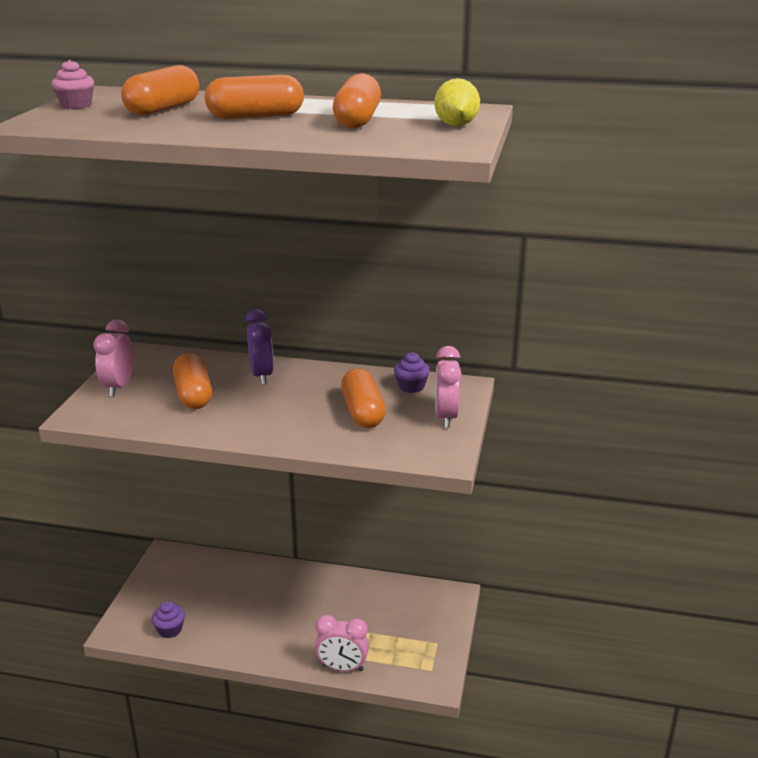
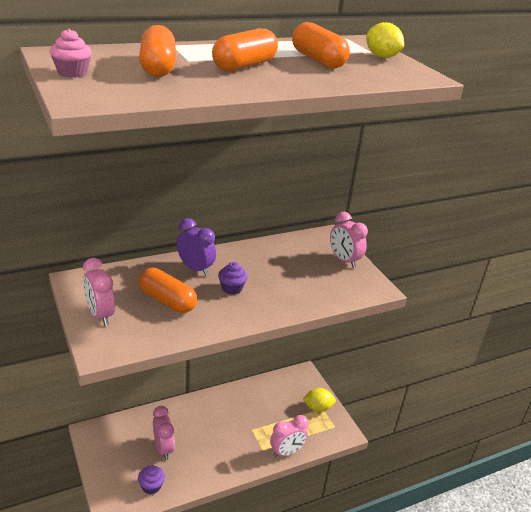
camera: 40 degrees left, 5 degrees up
(216, 600) = (163, 448): none -> pink clock
(363, 412) = (294, 274): orange capsule -> none
(411, 387) = (299, 245): purple cupcake -> purple cupcake (232, 288)
(431, 639) = (318, 407): none -> yellow lemon

